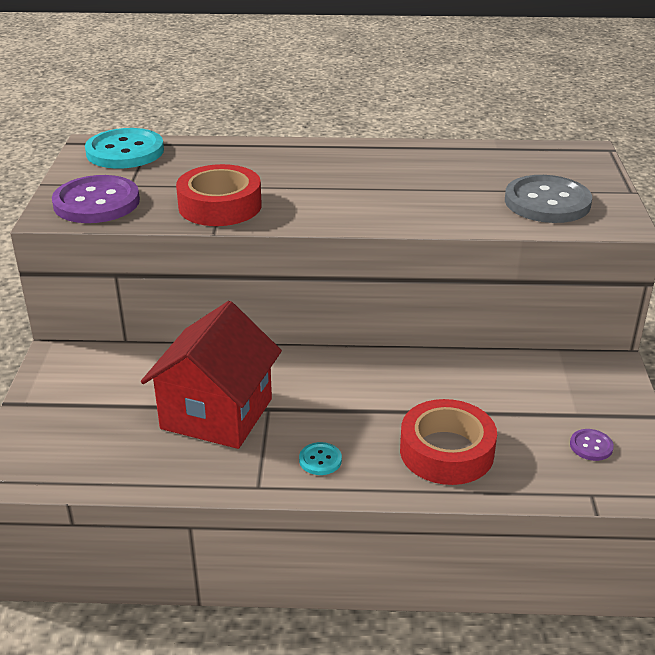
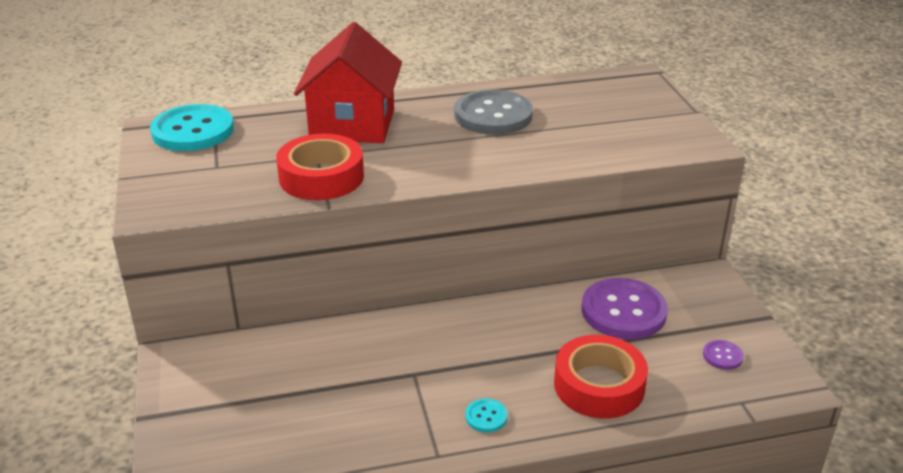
camera: 15 degrees left, 0 degrees up
(96, 202) = (191, 191): purple button -> purple button (623, 311)
(217, 413) = (365, 388): red house -> red house (352, 125)
(547, 202) = (628, 131): grey button -> grey button (493, 115)

